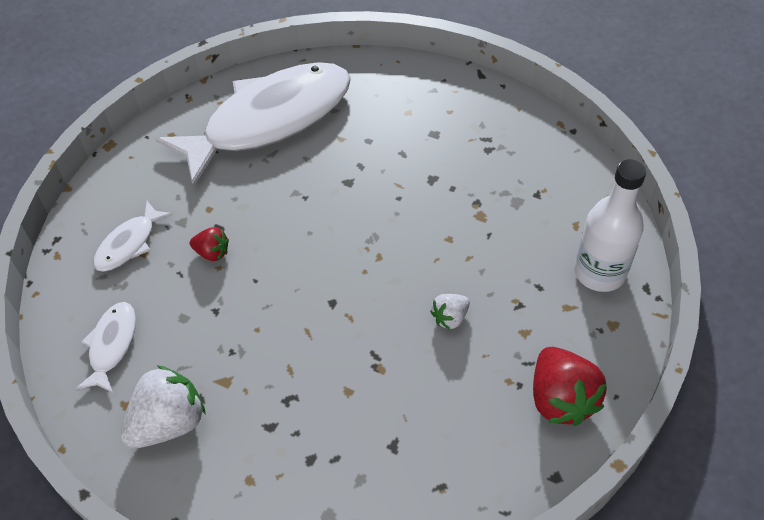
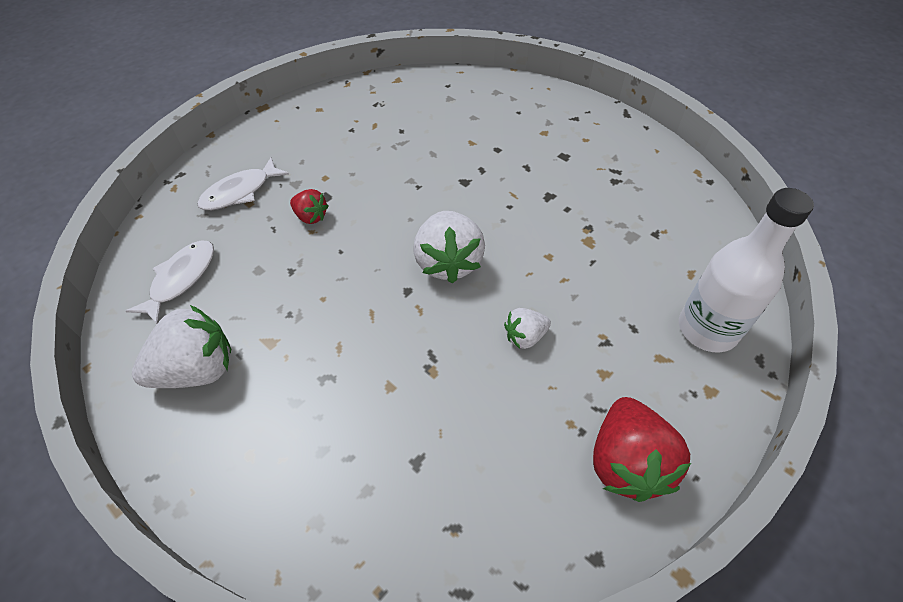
camera: 15 degrees right, 0 degrees up
(269, 121) = (411, 115): white fish -> none
(360, 266) = (448, 262): none -> white strawberry

